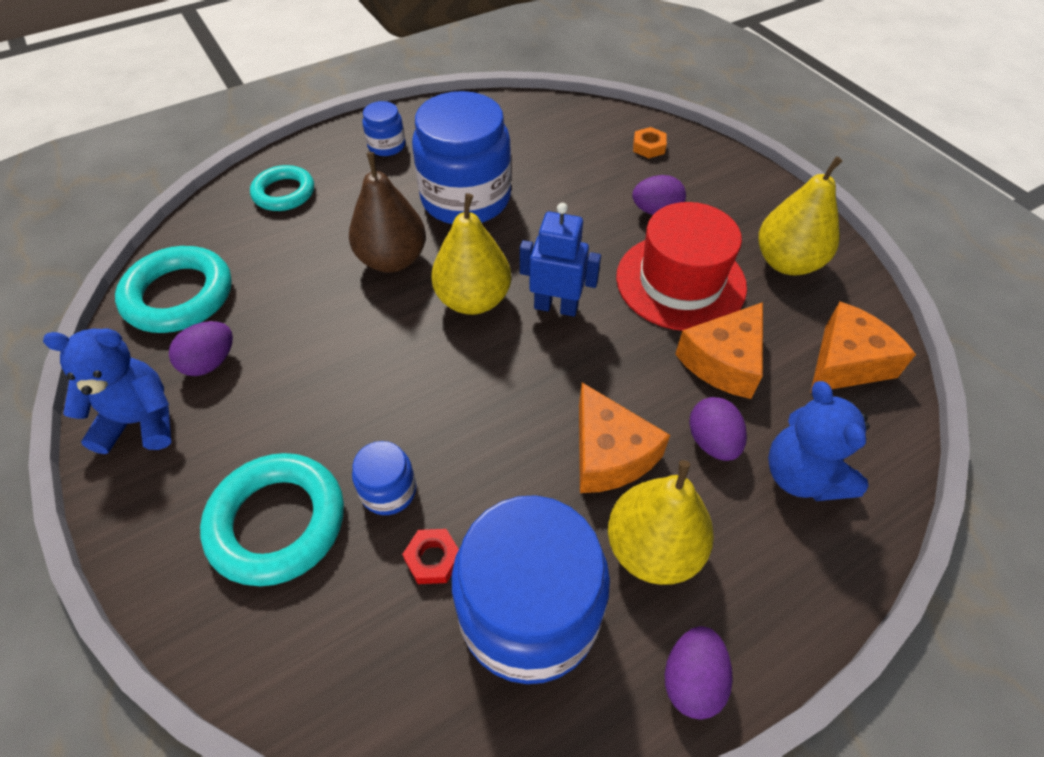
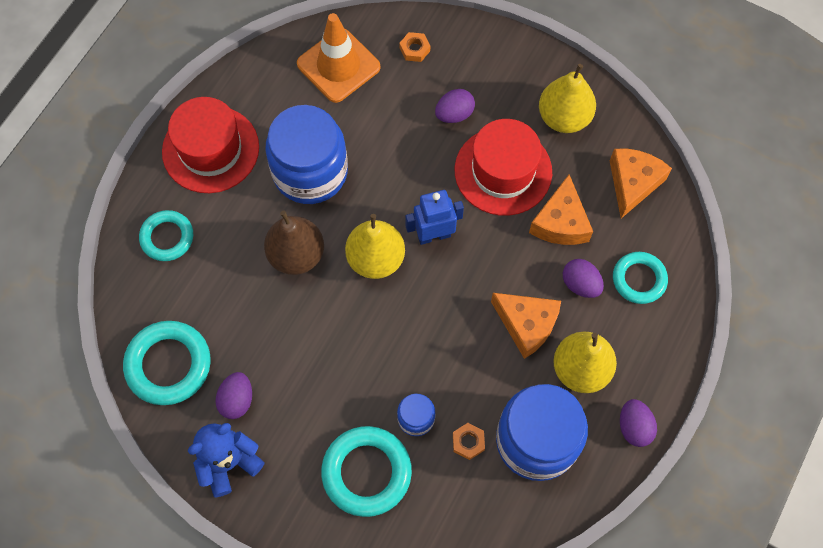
camera: 30 degrees left, 15 degrees up
(386, 146) = (210, 149): blue jar -> red hat
(433, 559) = (468, 442): red nut -> orange nut
(561, 132) = (338, 65): none -> orange traffic cone
(802, 475) = (639, 279): blue teddy bear -> turquoise ring

